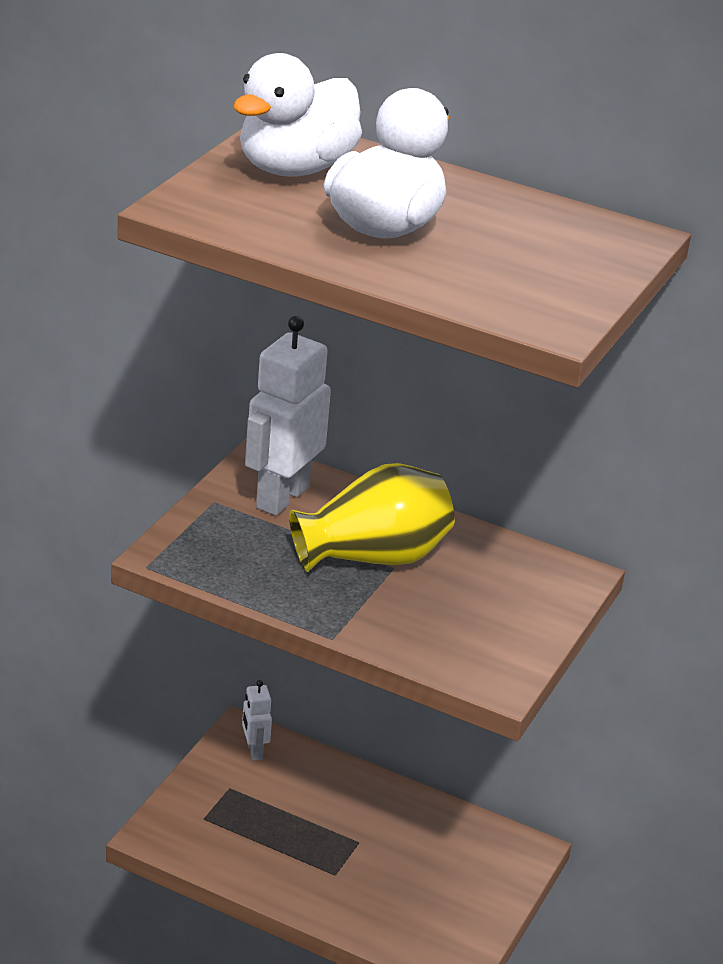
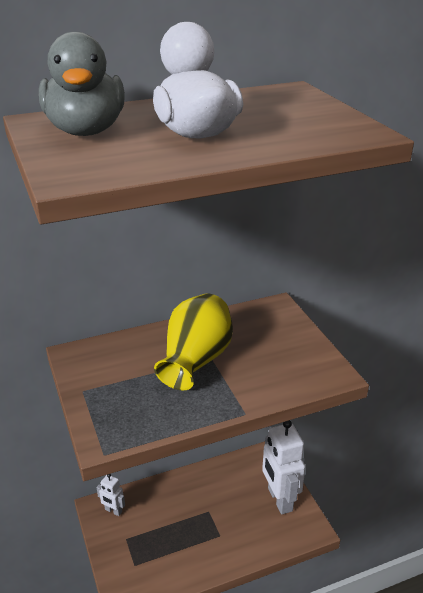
camera: 45 degrees left, 0 degrees up
(281, 497) = (111, 363): white robot -> white robot (279, 500)
(295, 169) = (86, 131): white duck -> grey duck

